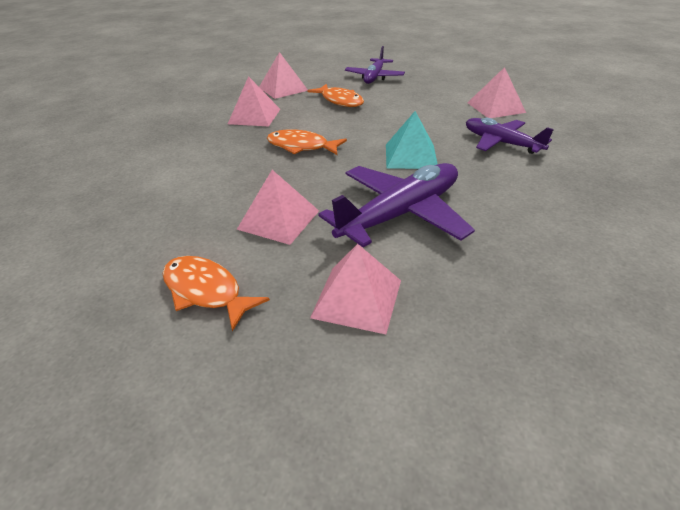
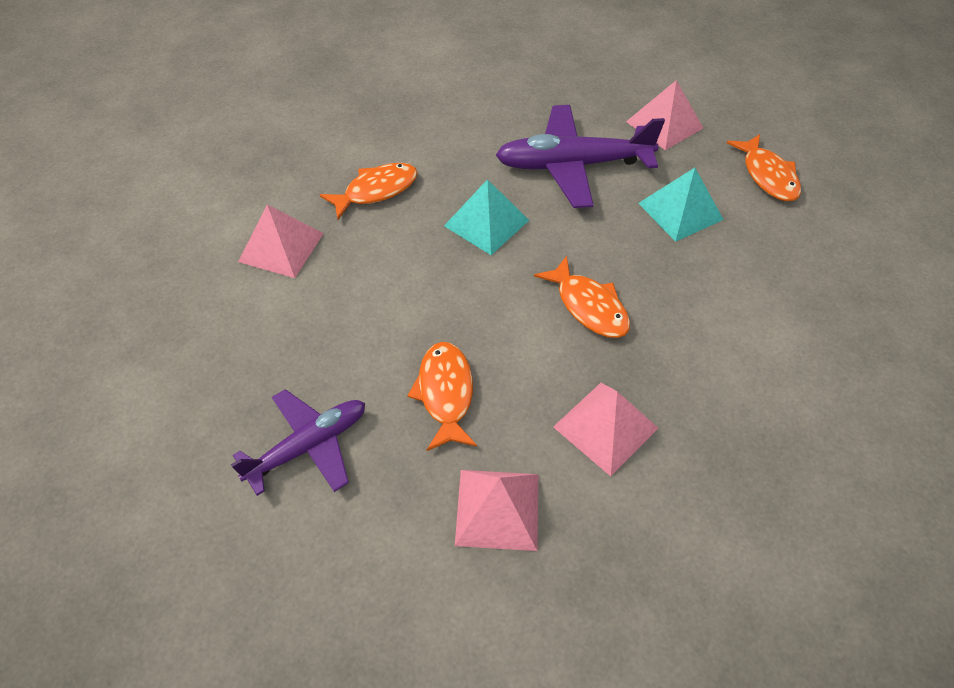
camera: 145 degrees left, 15 degrees up
(279, 220) = (680, 211): pink pyramid -> turquoise pyramid
(501, 143) = (376, 191): purple plane -> orange fish

